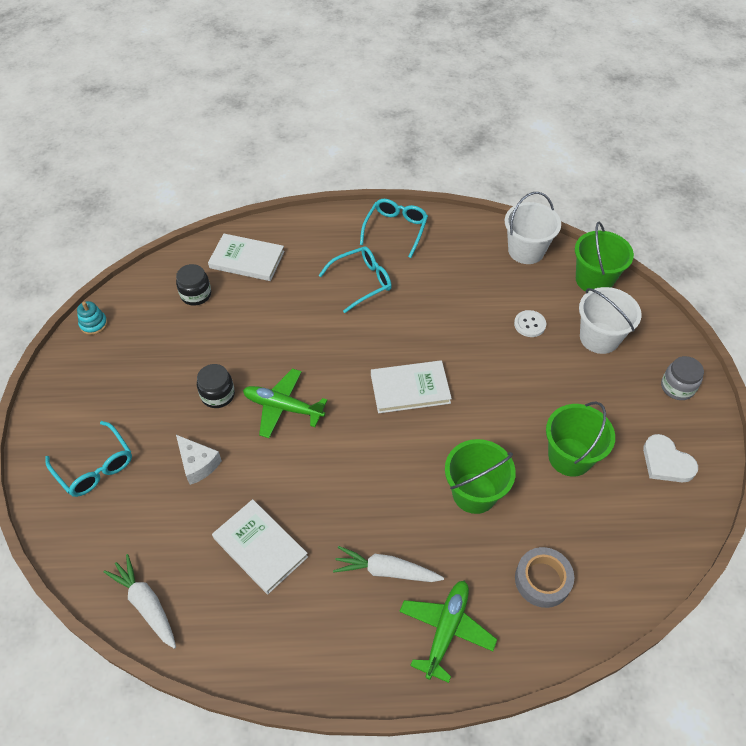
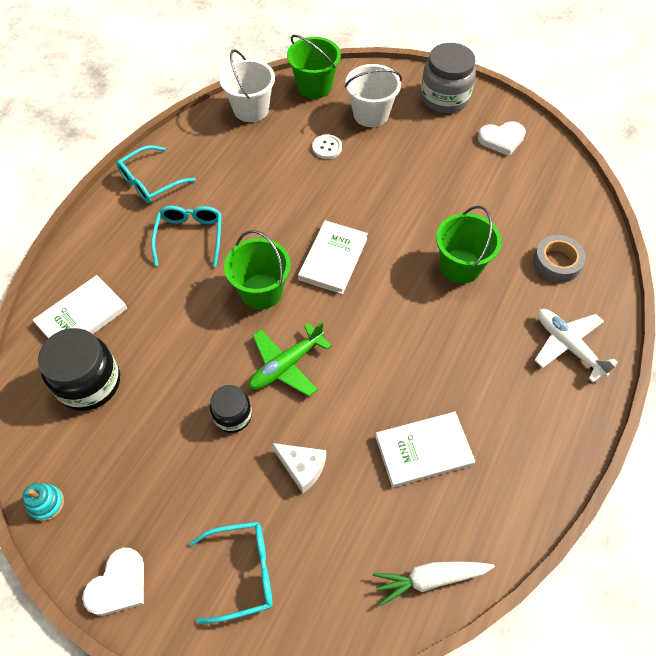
camera: 60 degrees left, 5 degrees up
(54, 397) = (118, 584): none -> white heart
(196, 294) = (89, 383): black jar -> black jar, size x1.71
(198, 464) = (302, 468): white cheese -> white cheese turned 45 degrees clockwise
(386, 571) = (497, 362): white carrot -> none
(396, 229) = (150, 182): turquoise glasses -> turquoise glasses turned 90 degrees counterclockwise
(446, 630) = (567, 346): green plane -> white plane
(570, 457) = (464, 190): green bucket -> green bucket (261, 291)
(677, 387) = (444, 97): grey jar -> grey jar, size x1.71

